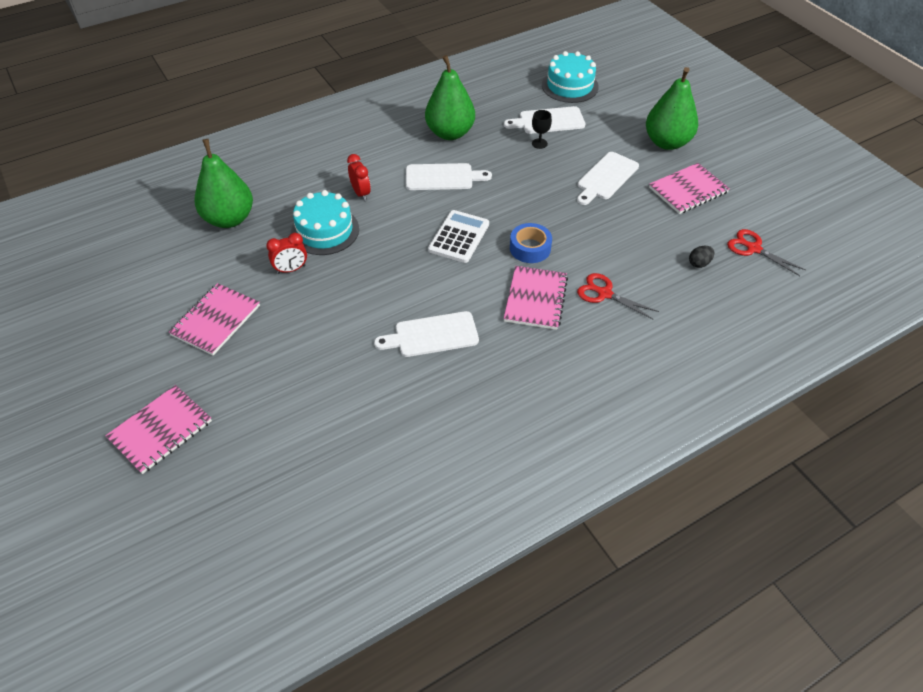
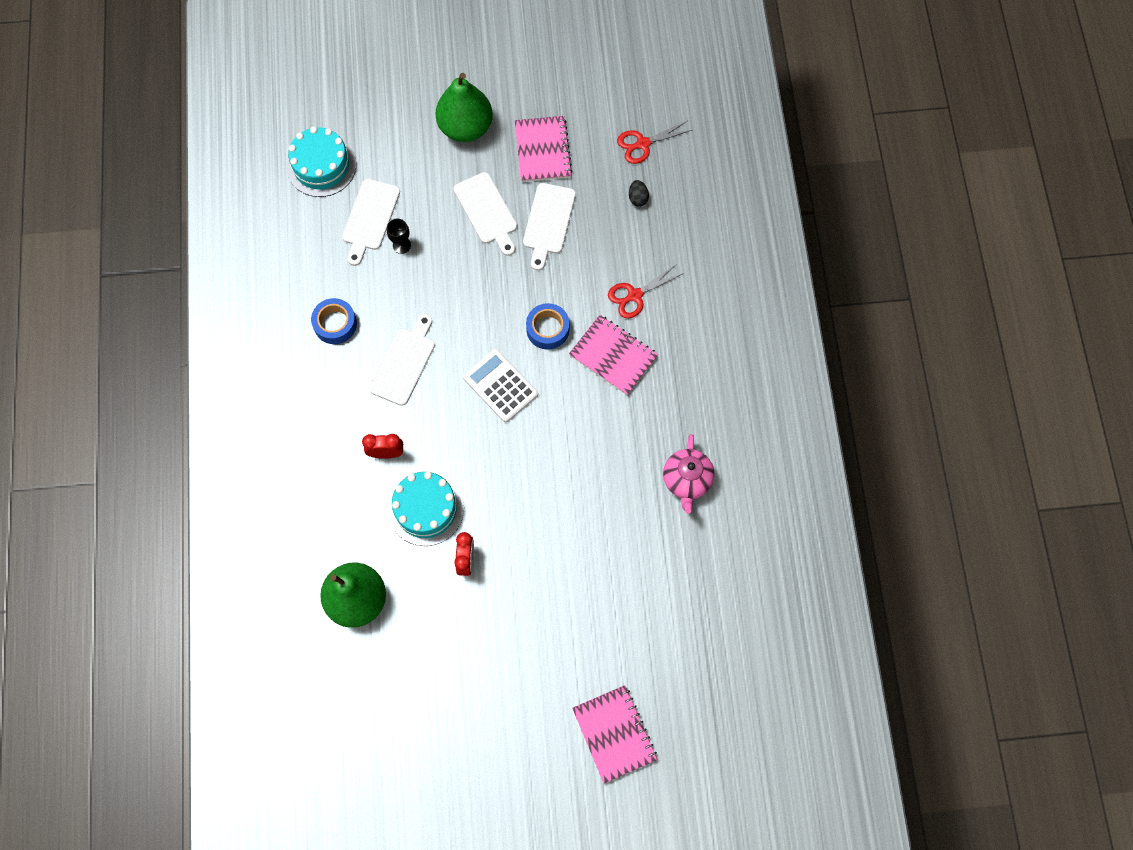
camera: 65 degrees left, 20 degrees up
(216, 320) = (502, 652): pink notebook -> none
(432, 335) = (613, 463): white cutting board -> white cutting board (548, 222)
(446, 397) = (687, 480): none -> pink teapot
(450, 133) = (335, 324): green pear -> blue tape

